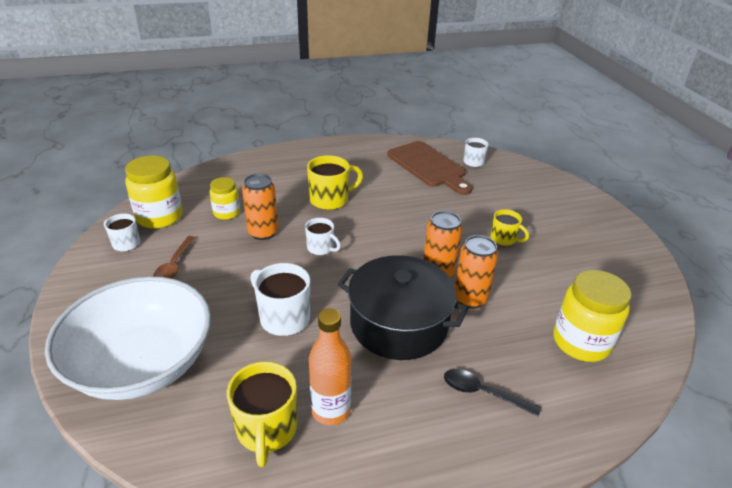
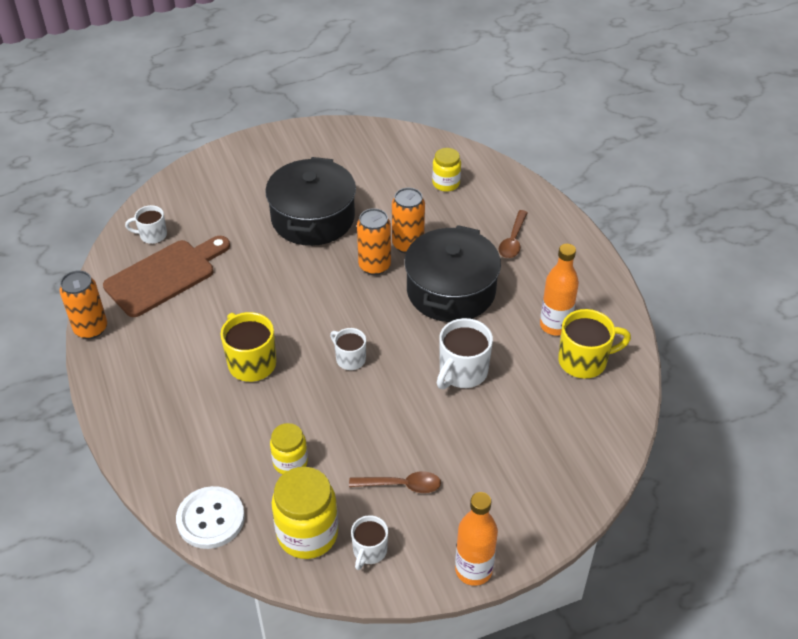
camera: 95 degrees left, 10 degrees up
(67, 297) = (473, 570): none -> orange bottle
(142, 363) = (544, 465): white bowl -> none
(197, 180) = (210, 519): none -> white button
(263, 232) = (327, 416): orange can -> orange can (91, 329)
(321, 248) = (350, 359): white mug -> white mug turned 75 degrees counterclockwise
(483, 393) = (513, 240): black spoon -> brown spoon
(504, 239) = (313, 218): yellow mug -> black pot
(581, 342) = (446, 183): yellow jar -> yellow jar, size x0.60

